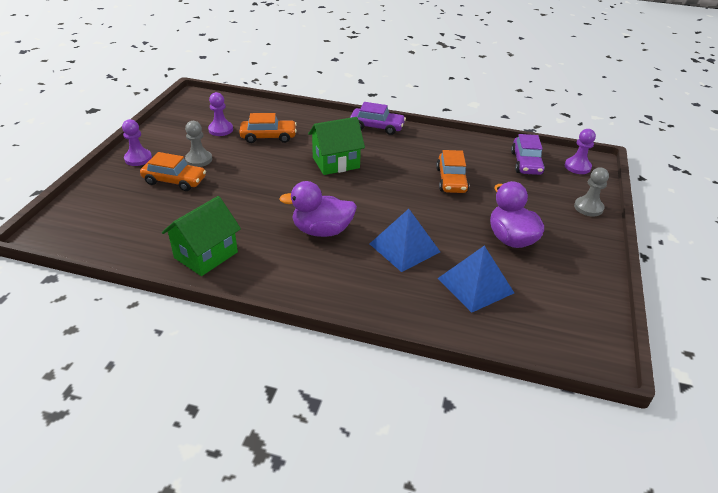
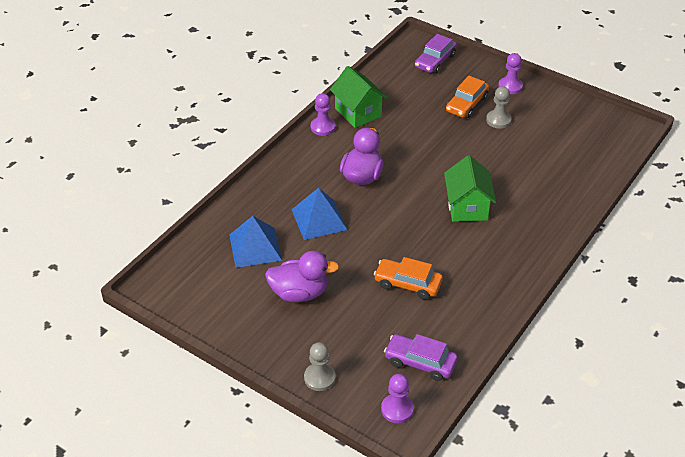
camera: 110 degrees right, 5 degrees up
(221, 130) = (554, 139): purple pawn -> purple pawn (323, 127)
(268, 137) = (531, 169): orange car -> none
(377, 127) = (535, 256): purple car -> purple car (435, 61)

